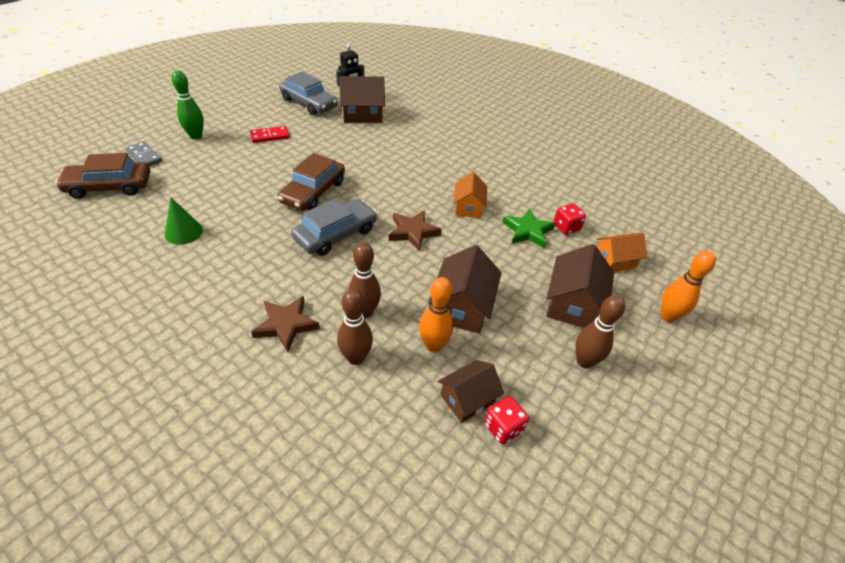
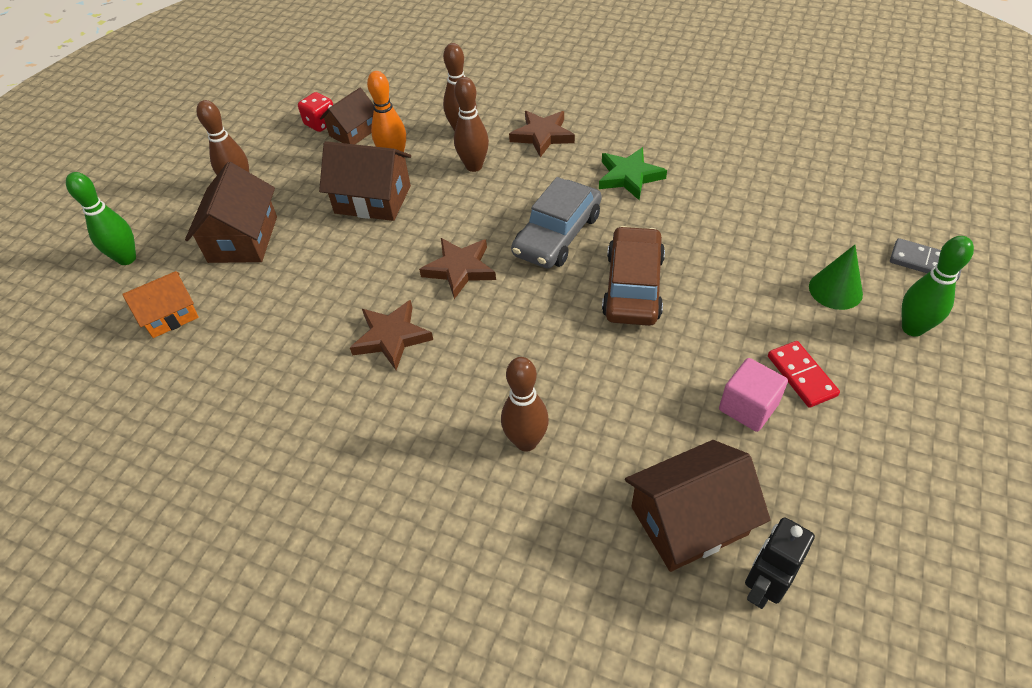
camera: 170 degrees right, 5 degrees up
(109, 186) = (893, 204): brown car -> none
(183, 232) = (732, 181): green cone -> green cone (835, 290)
(270, 136) = (801, 376): red domino -> red domino turned 75 degrees counterclockwise
(305, 134) = (748, 407): none -> pink cube
(309, 103) = (829, 514): grey car -> none
(414, 150) = (526, 441): none -> brown bowling pin
(462, 307) = (373, 199): brown house -> brown house turned 75 degrees counterclockwise
(468, 207) = (391, 337): orange house -> brown star
(527, 231) = (295, 323): green star -> green star (629, 176)
(566, 227) = (234, 350): red dice -> none
(667, 316) = (127, 258): orange bowling pin -> green bowling pin

